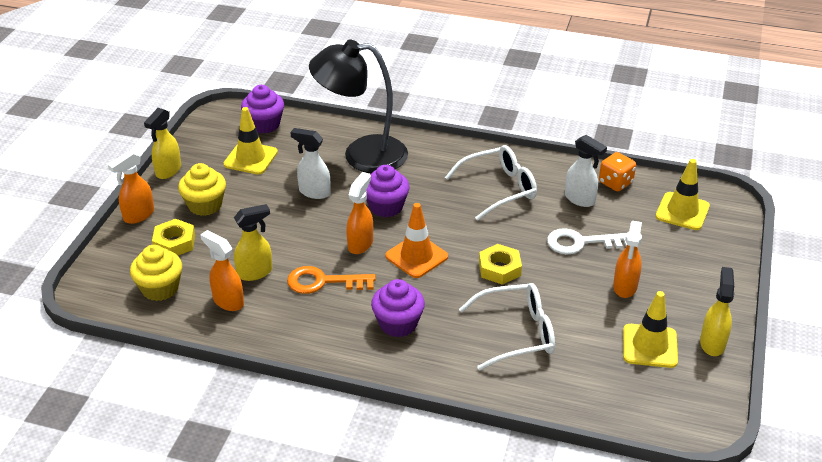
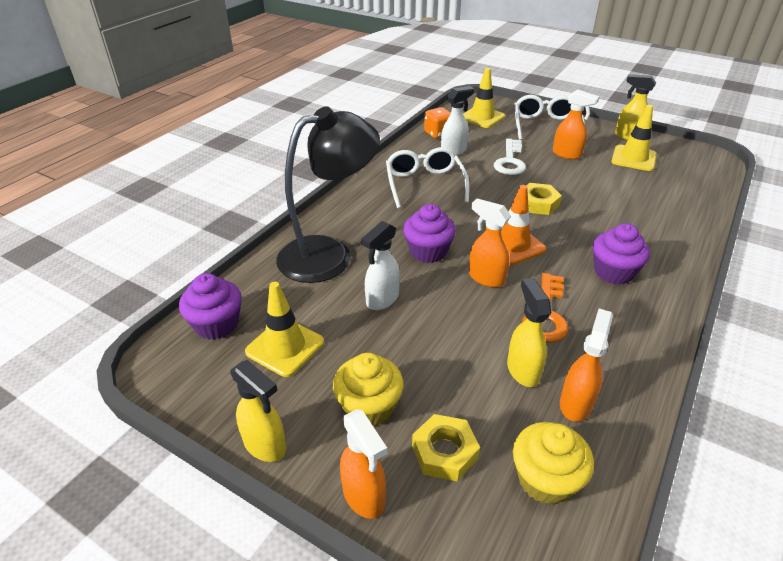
camera: 75 degrees left, 0 degrees up
(228, 301) = (576, 403): orange spray bottle -> orange spray bottle turned 150 degrees clockwise
(362, 155) = (329, 254): black lamp -> black lamp turned 135 degrees counterclockwise
(517, 333) = (623, 210): white glasses -> white glasses (545, 126)

